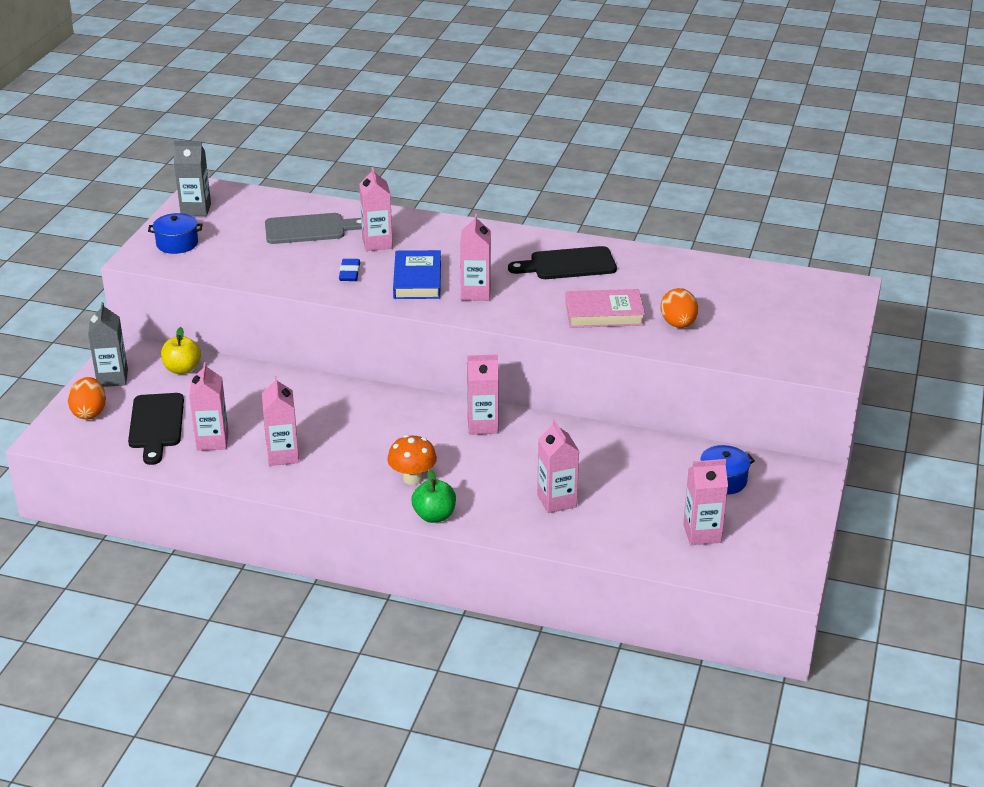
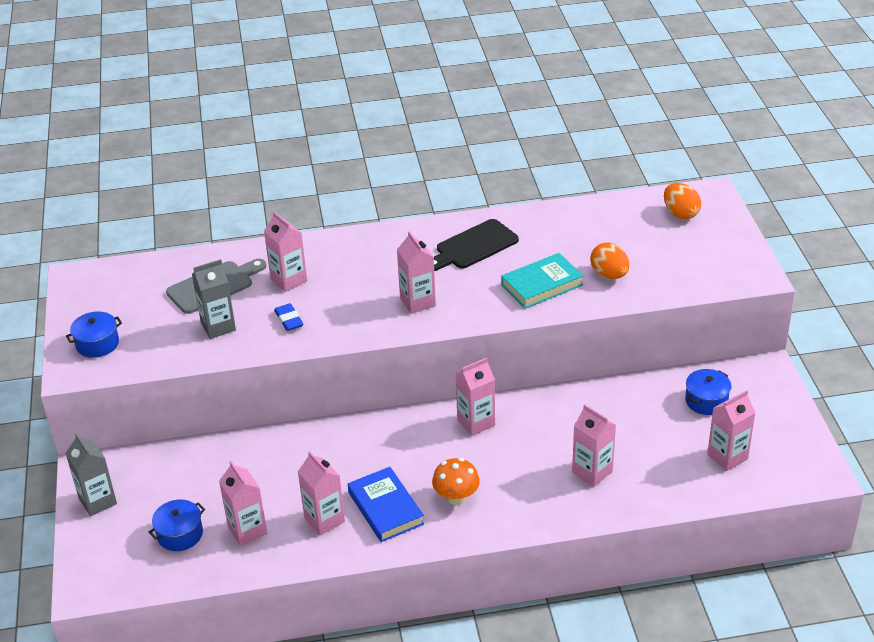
camera: 25 degrees left, 5 degrees up
(89, 412) = (104, 546): orange egg -> orange egg (680, 214)
(156, 425) = (180, 534): black cutting board -> blue pot
(182, 369) = (159, 466): yellow apple -> none
(196, 210) = (85, 301): grey carton -> grey carton (218, 327)
(417, 280) = (355, 306): blue book -> blue book (385, 508)
(434, 516) = (503, 527): green apple -> none
(604, 313) = (542, 285): pink book -> turquoise book

